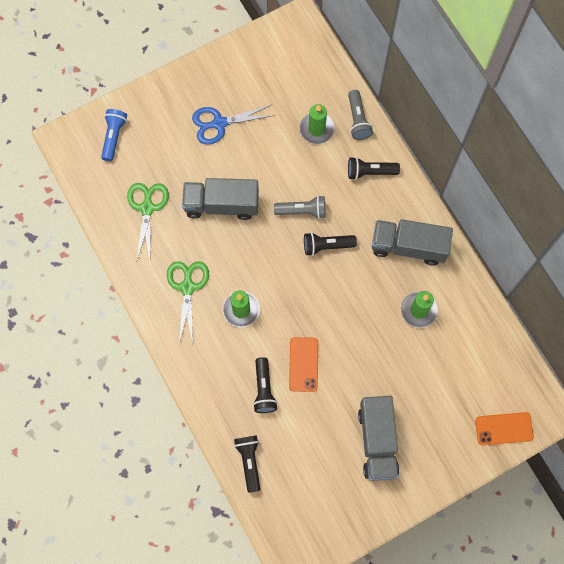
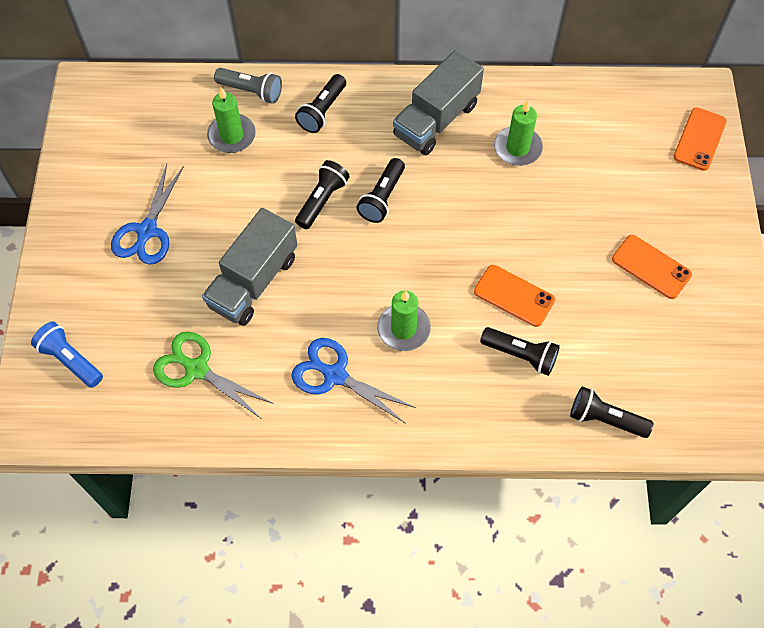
camera: 60 degrees left, 10 degrees down
(187, 287) = (335, 375): green scissors -> blue scissors
(302, 211) = (322, 200): grey flashlight -> black flashlight
(377, 441) = (651, 267): grey truck -> orange phone

